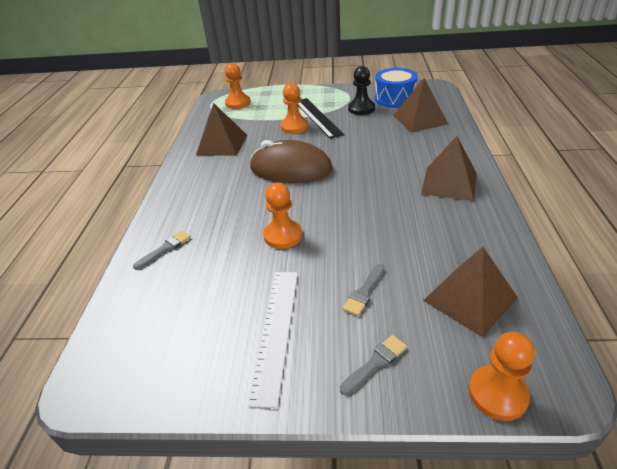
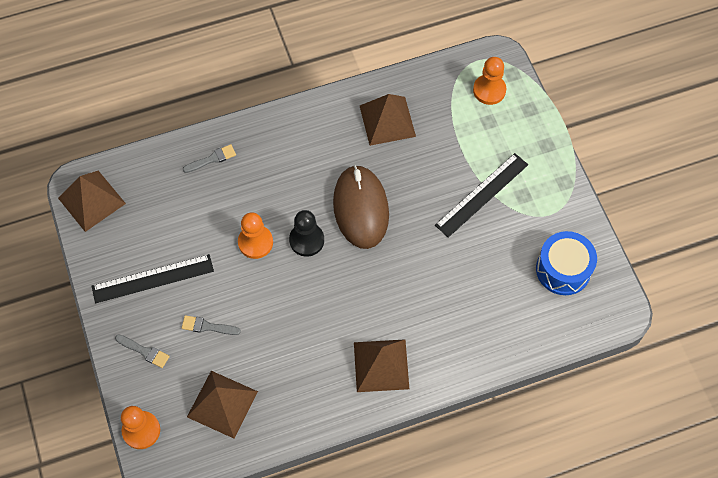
camera: 65 degrees right, 25 degrees up
(165, 248) = (212, 159): grey brush -> grey brush turned 45 degrees counterclockwise
(276, 331) = (153, 279): white ruler -> black ruler
(294, 127) = (450, 178): orange pawn -> none
(361, 109) = (521, 237): black pawn -> black pawn (306, 240)
(420, 119) = (514, 311): brown pyramid -> brown pyramid (92, 200)

